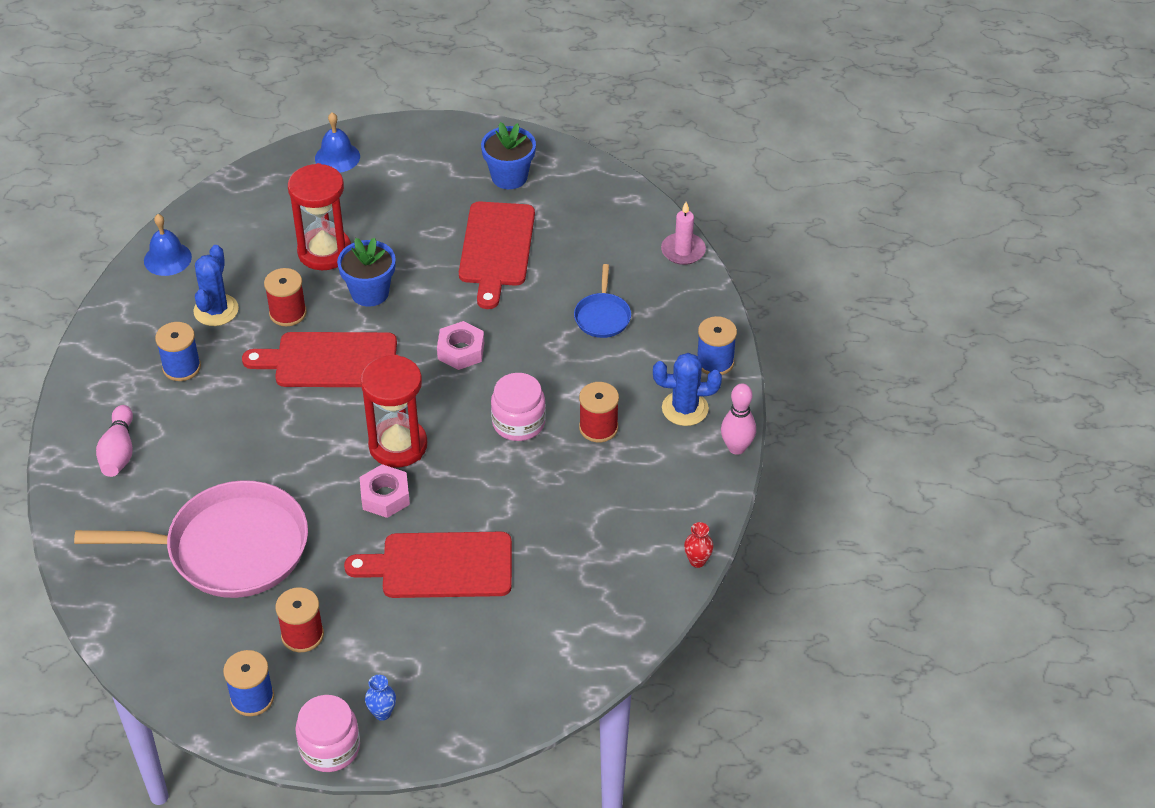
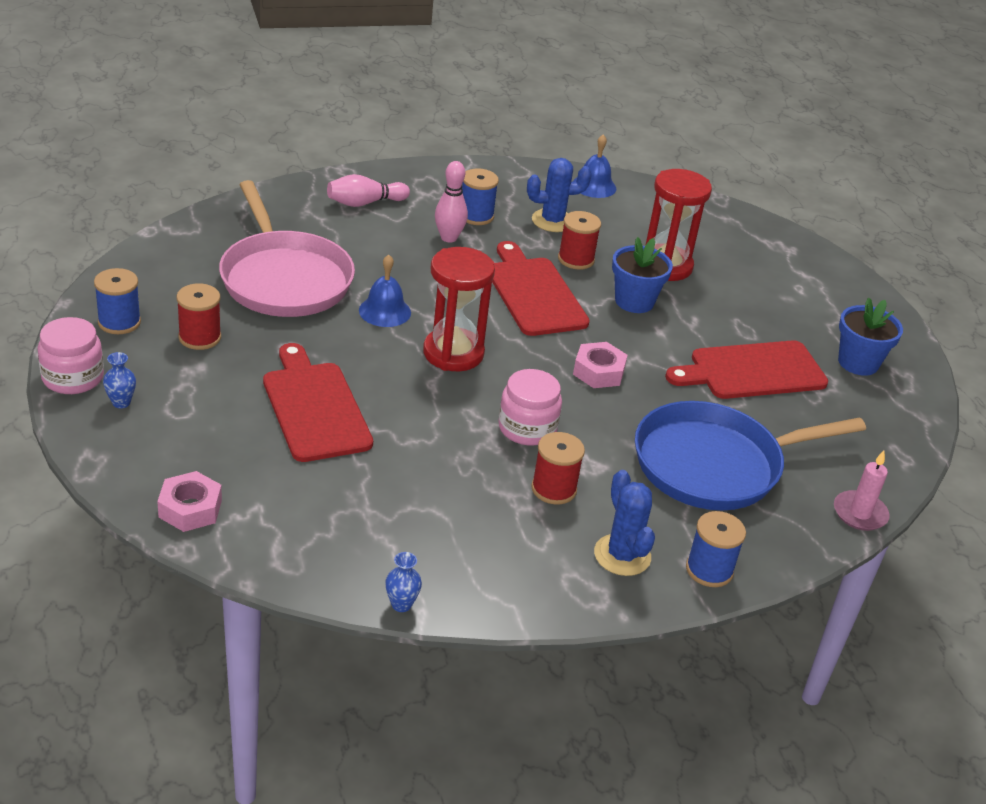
camera: 65 degrees right, 10 degrees down
(337, 157) = (789, 251): blue bell -> blue bell (385, 311)
(385, 496) = (386, 356): pink nut -> pink nut (190, 509)
(602, 316) = (714, 465): blue pan -> blue pan, size x2.20
(697, 561) = (401, 604): red vase -> blue vase
(736, 448) = (589, 612): pink bowling pin -> pink bowling pin (449, 238)

